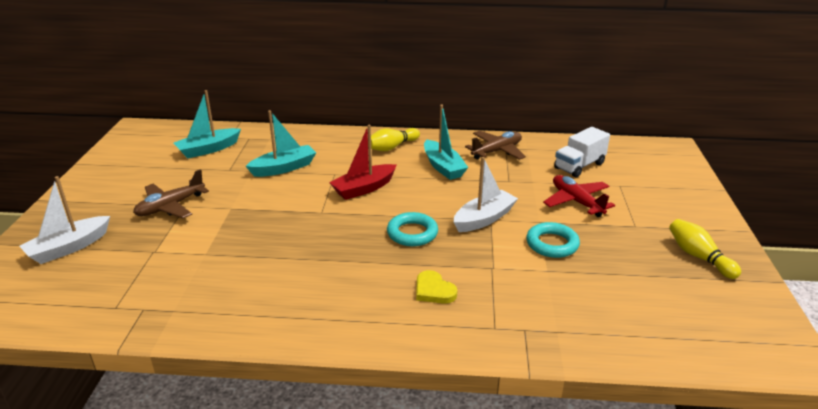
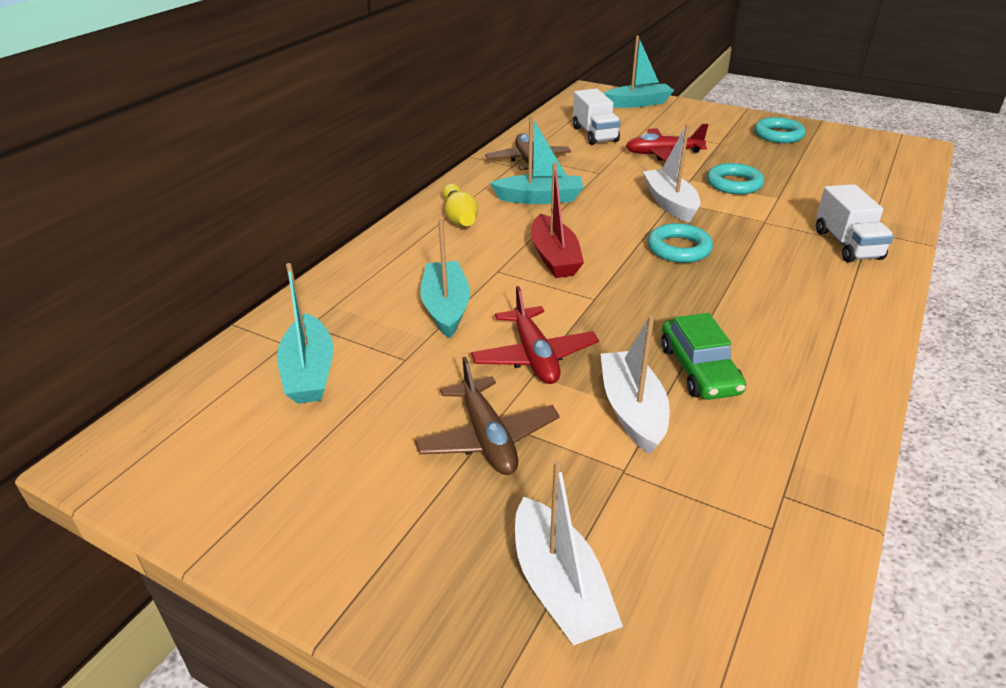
camera: 65 degrees left, 5 degrees up
(207, 245) = (632, 410): none -> white boat
(247, 204) = (534, 356): none -> red plane
(257, 263) = (699, 369): none -> green car
(434, 290) = (796, 261): yellow heart -> none
(485, 317) = (847, 245): none -> white truck
(675, 173) = (638, 103): none -> turquoise boat
(698, 257) = (778, 135): yellow bowling pin -> turquoise ring

